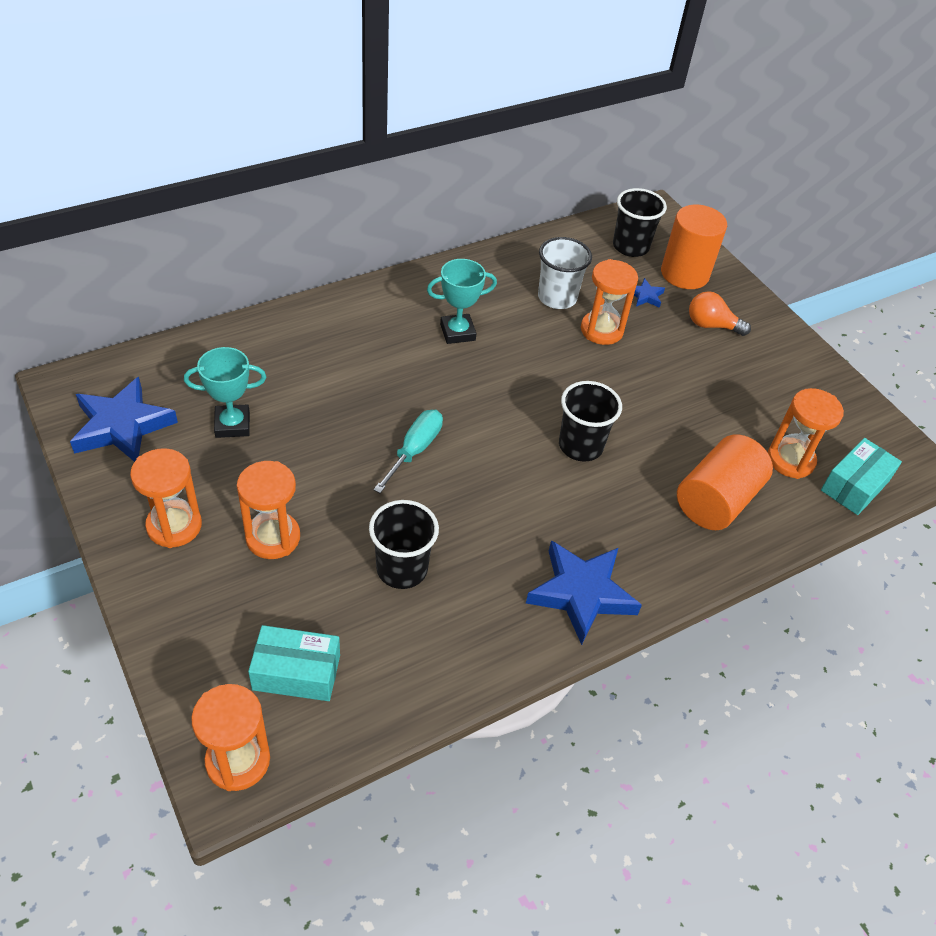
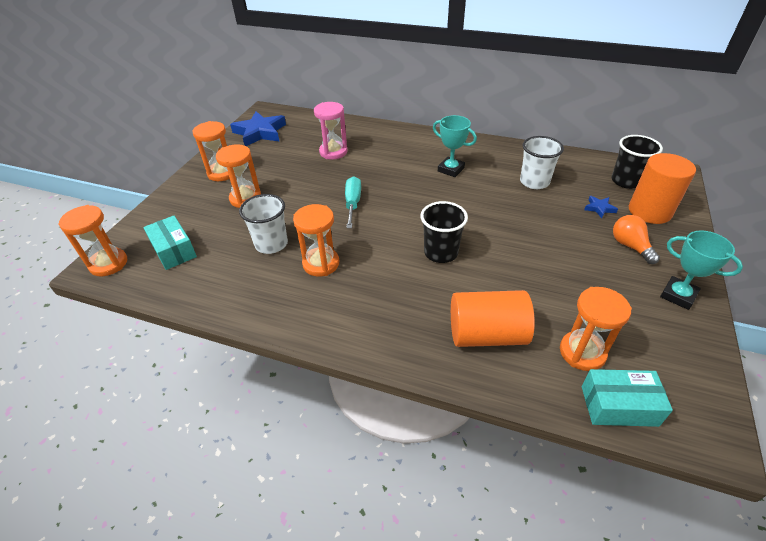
camera: 55 degrees right, 5 degrees down
(232, 425) = (296, 152): turquoise trophy -> turquoise trophy (678, 295)
(283, 393) = (333, 152): none -> pink hourglass
(402, 569) = (271, 244): black cup -> white cup
(415, 450) = (353, 203): turquoise screwdriver -> turquoise screwdriver turned 75 degrees counterclockwise
(581, 593) = (332, 317): blue star -> none
(601, 330) = (540, 209): orange hourglass -> orange hourglass (321, 264)

